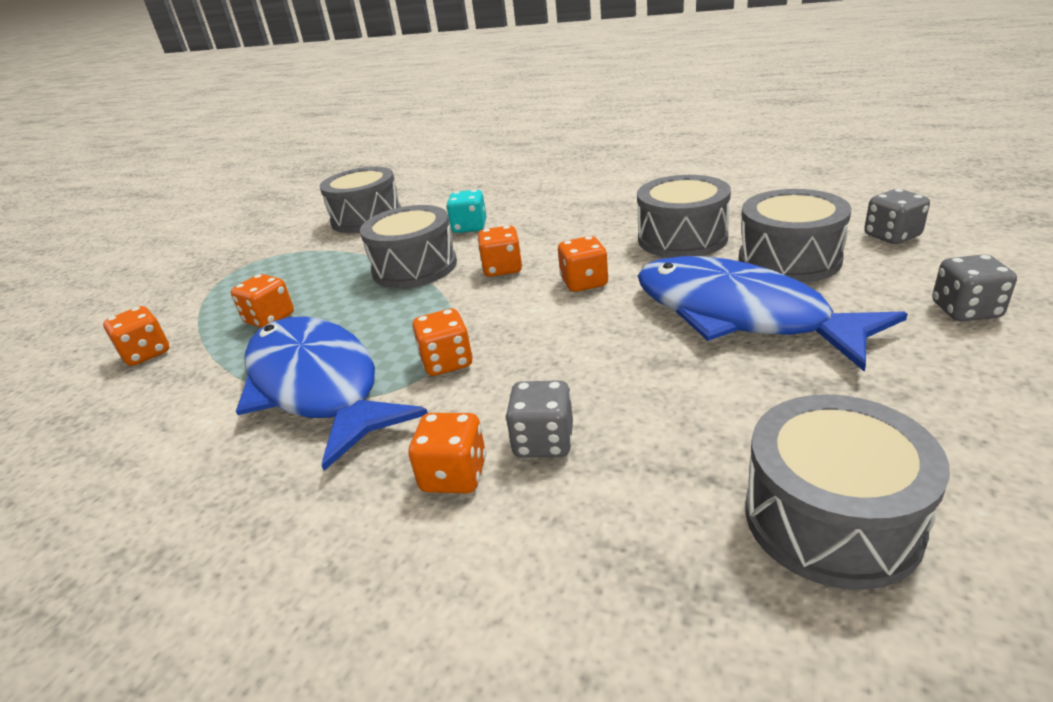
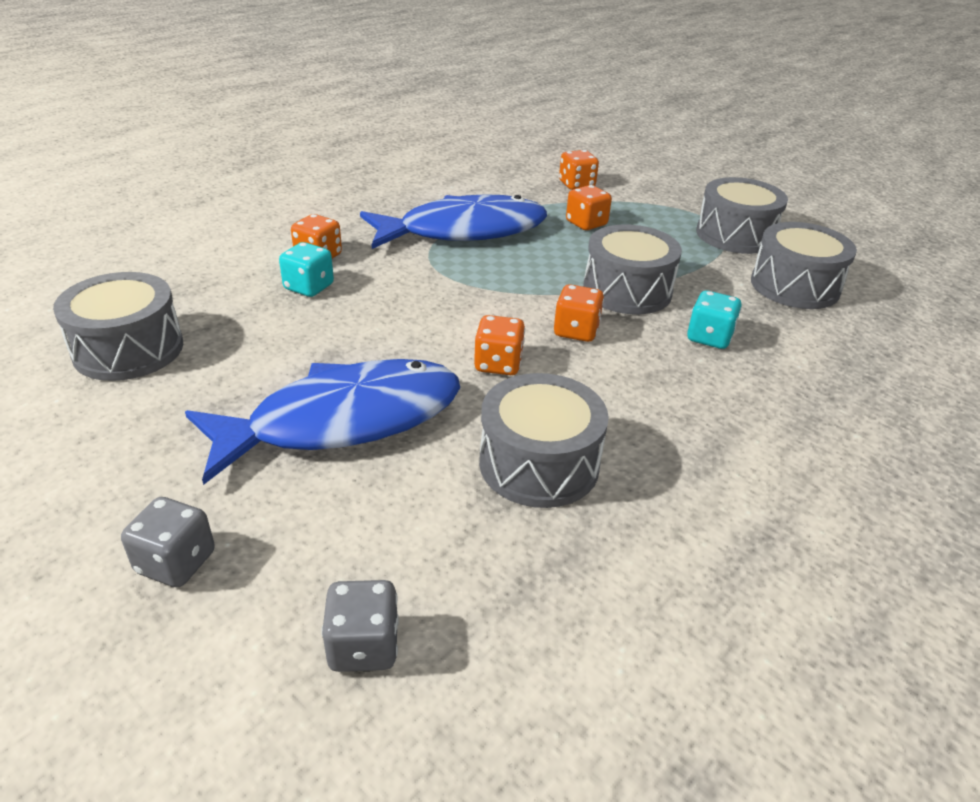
camera: 105 degrees right, 5 degrees up
(447, 362) = (439, 275): orange dice -> none
(543, 442) = (309, 287): grey dice -> turquoise dice
(789, 259) = (404, 512): grey drum -> grey drum (735, 235)

